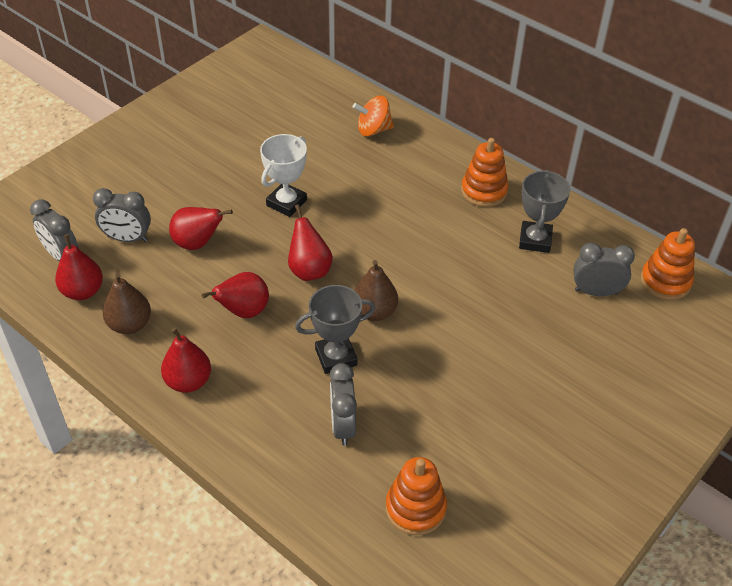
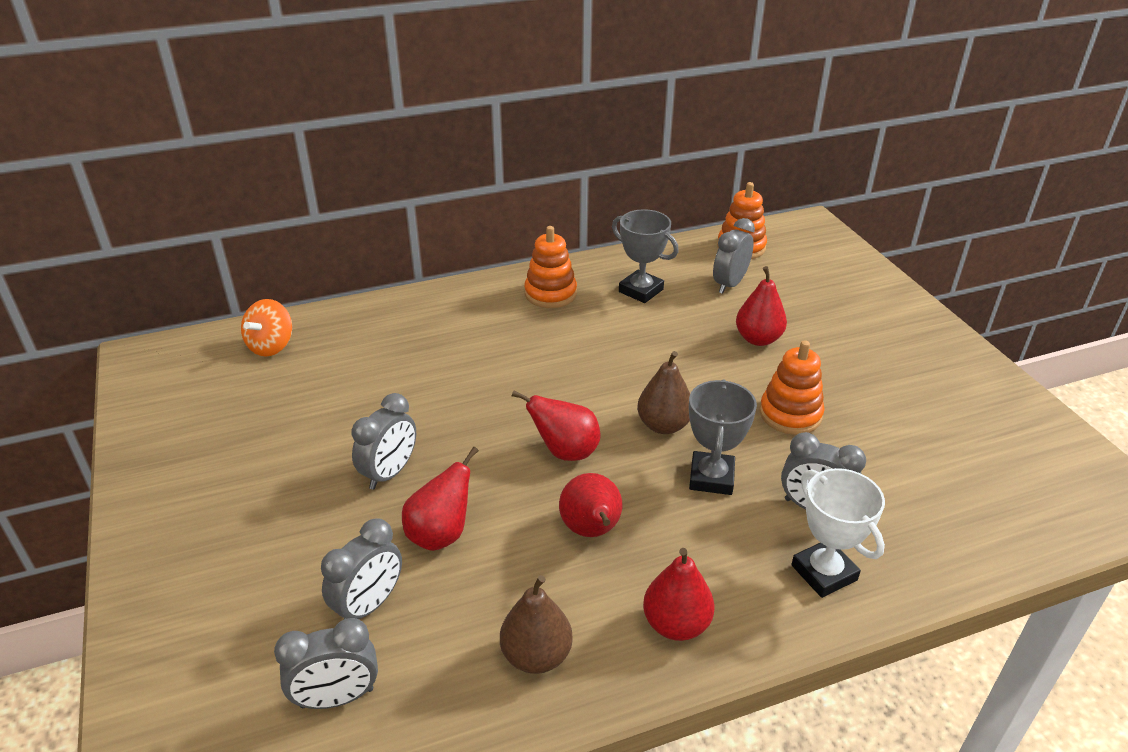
camera: 60 degrees left, 10 degrees down
(83, 291) = (432, 693): red pear -> red pear (758, 339)
(233, 197) = (389, 473): none -> grey clock
(286, 203) = (441, 432): white trophy -> white trophy (823, 573)
(373, 130) = (390, 327): orange spinning top -> orange spinning top (271, 346)
(415, 508) = (945, 493): orange stacking toy -> orange stacking toy (790, 414)

